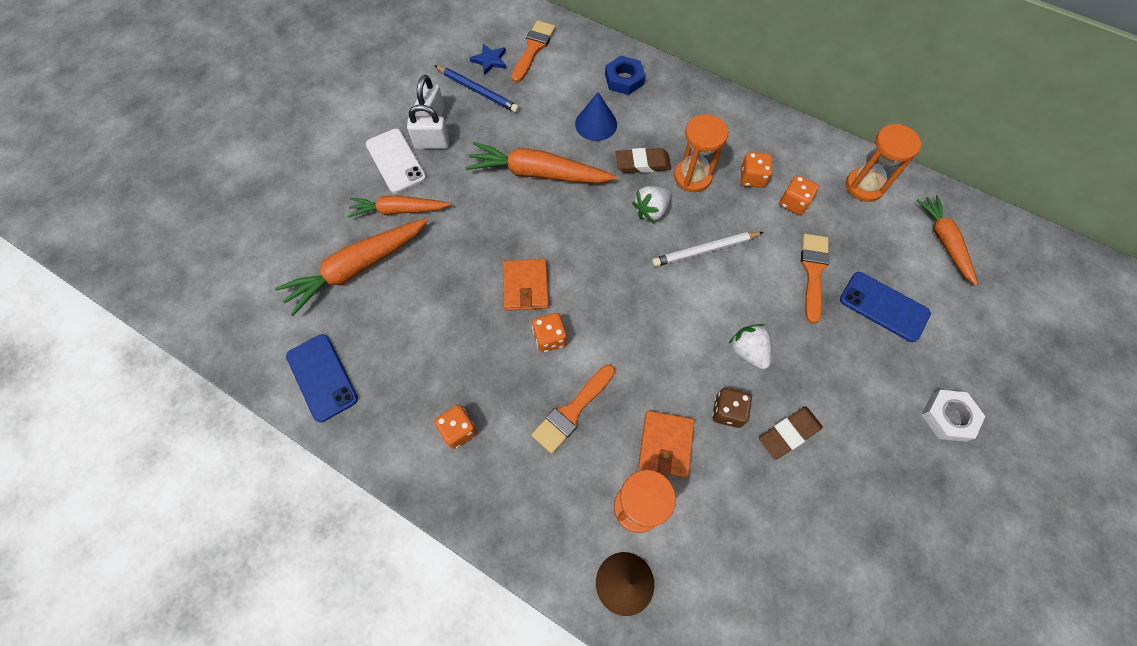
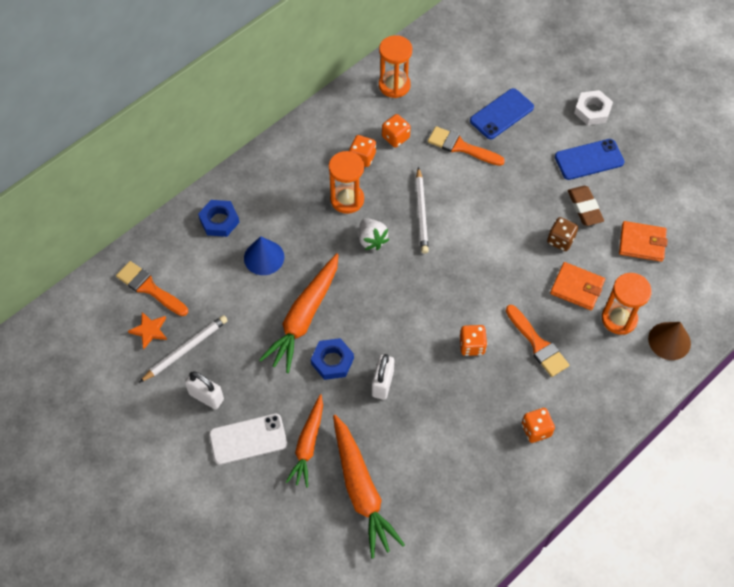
camera: 75 degrees left, 5 degrees down
(322, 377) = (465, 533): blue phone -> blue phone (589, 160)
(432, 144) = (238, 402): white padlock -> white padlock (382, 383)
(478, 91) = (185, 349): blue pencil -> white pencil
(490, 60) = (149, 330): blue star -> orange star
(495, 209) = (332, 361): none -> blue nut
(525, 286) = (419, 353): orange wallet -> orange wallet (642, 243)
(642, 163) = (320, 232): brown eraser -> none
(748, 351) = (516, 212): white strawberry -> none
(944, 241) = (458, 56): orange carrot -> none

